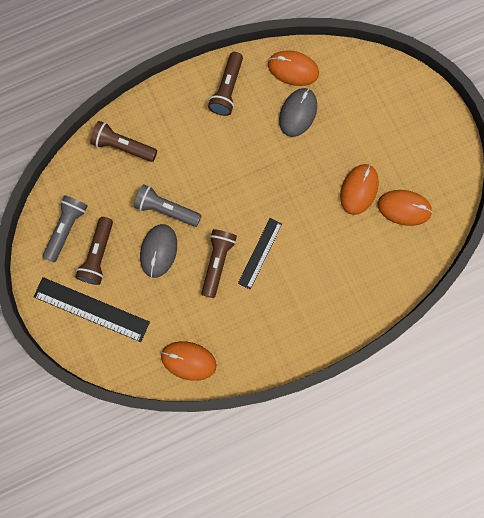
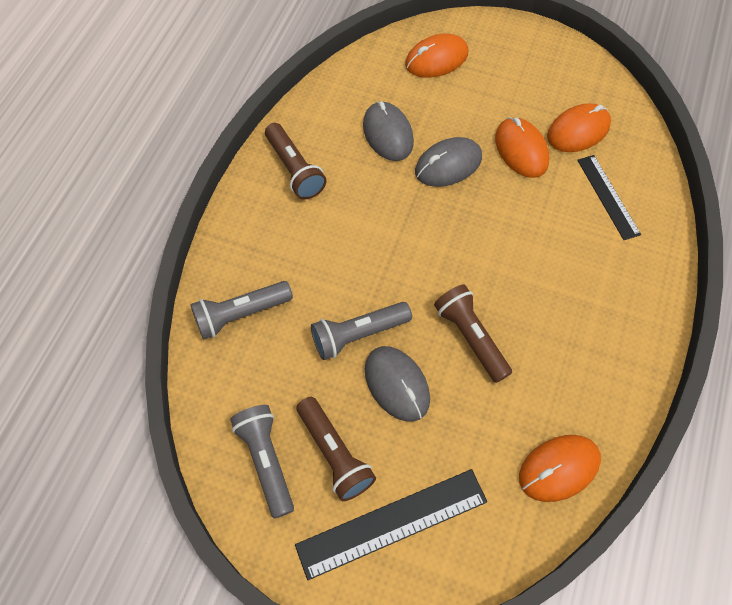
camera: 45 degrees left, 15 degrees down
(123, 146) = (240, 314): brown flashlight -> grey flashlight
(260, 253) = (501, 288): black ruler -> black ruler (608, 196)
(293, 69) = (339, 102): orange mouse -> orange mouse (436, 59)
(309, 161) = (448, 164): none -> grey mouse

